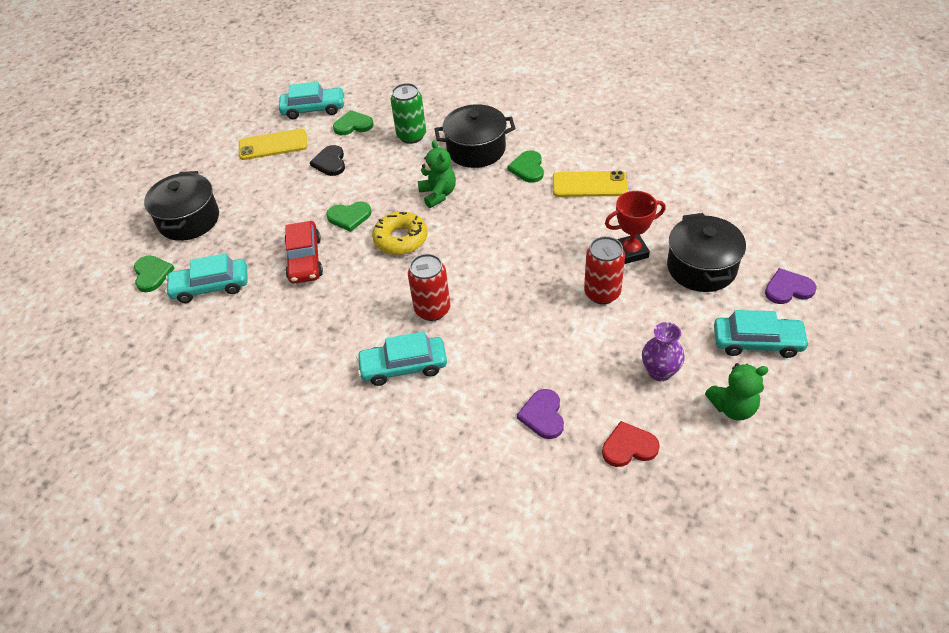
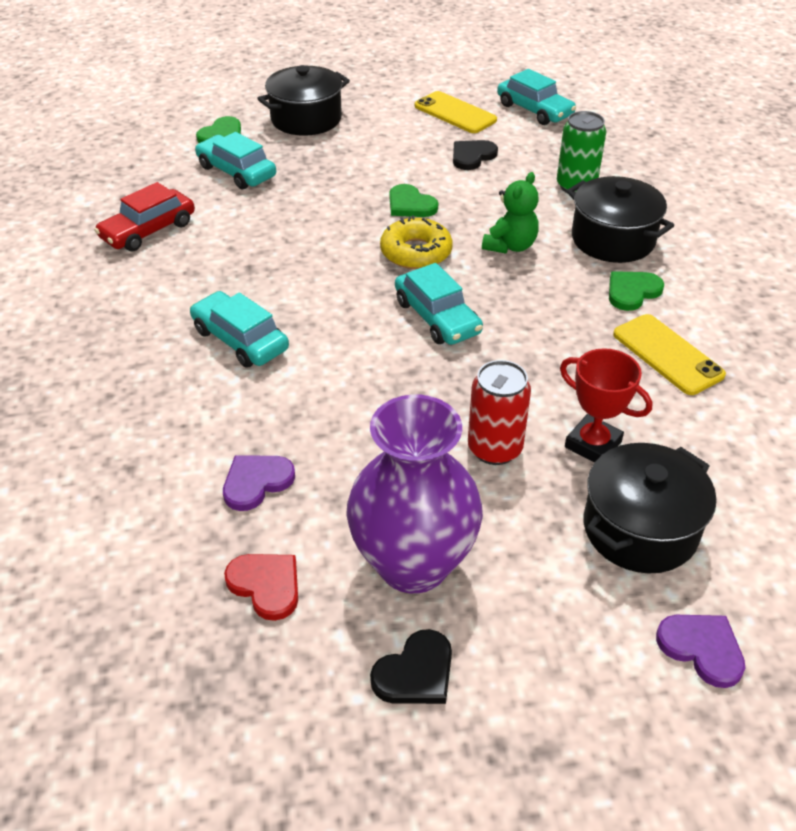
camera: 50 degrees right, 5 degrees down
(305, 259) = (324, 206): red car -> red car (148, 230)
(353, 125) = (543, 143): green heart -> none
(432, 309) = (337, 322): red can -> none
(660, 372) = (413, 564): purple vase -> purple vase, size x2.00
(733, 407) = (415, 672): green teddy bear -> black heart
(757, 342) = (560, 652): turquoise car -> turquoise car (437, 317)

